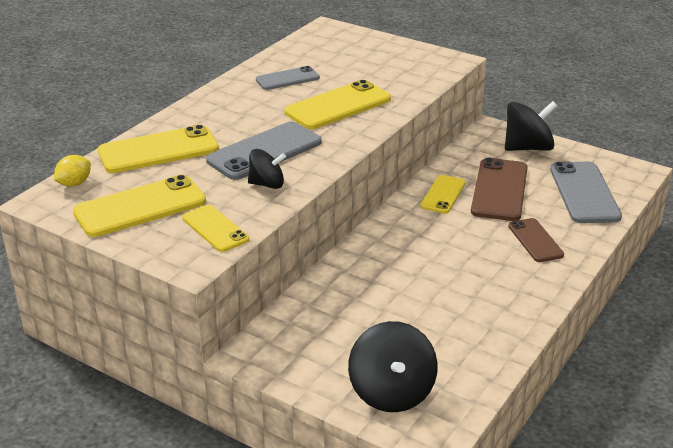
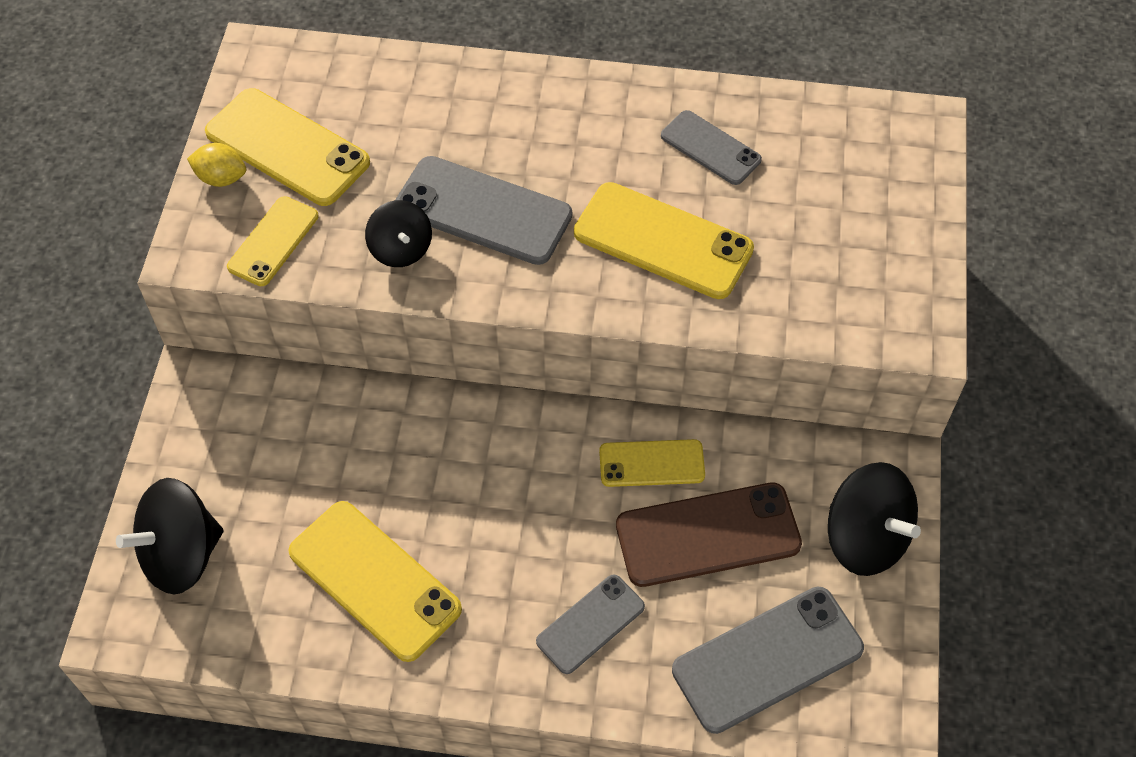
camera: 65 degrees right, 25 degrees up
(74, 183) = (309, 62): yellow lemon -> yellow lemon (221, 178)
(158, 150) = (427, 101): yellow phone -> yellow phone (375, 580)
(535, 240) = (590, 624): brown phone -> grey phone

